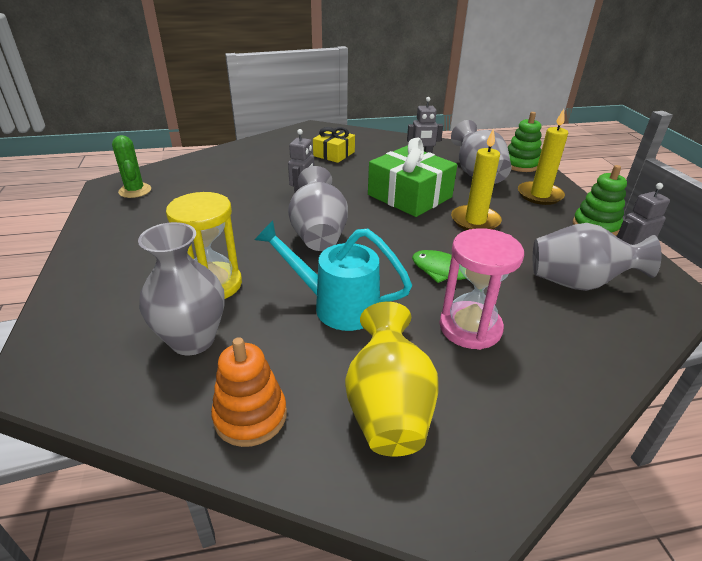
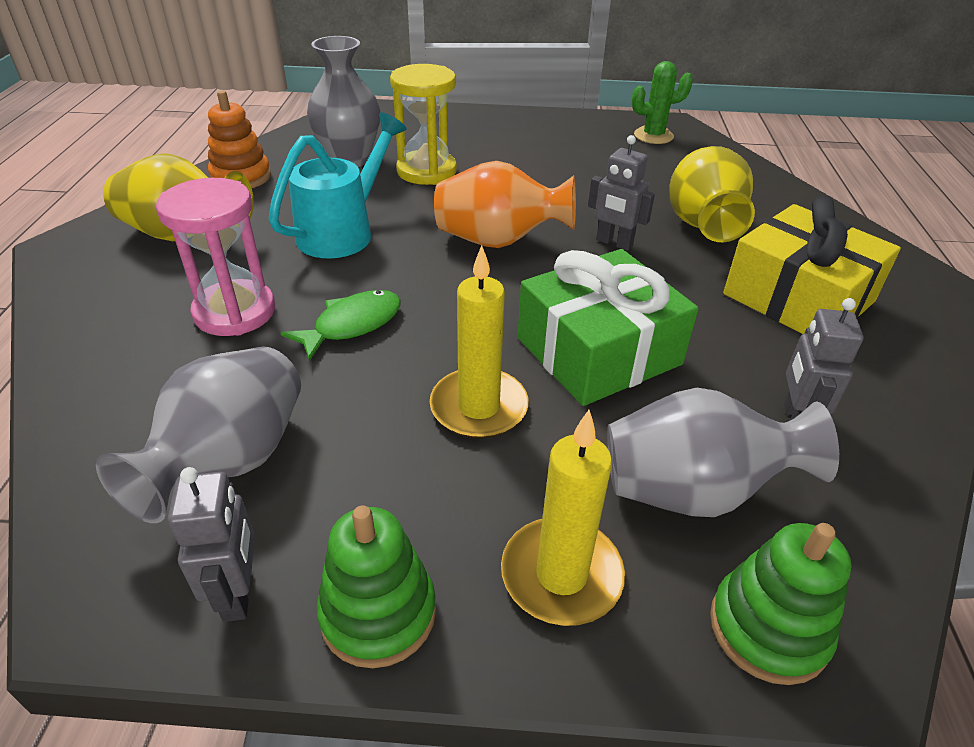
camera: 105 degrees right, 5 degrees up
(271, 174) = (702, 225): none -> yellow vase
(318, 235) = (499, 241): grey vase -> orange vase
(334, 154) = (798, 298): yellow gift -> yellow gift, size x1.70

